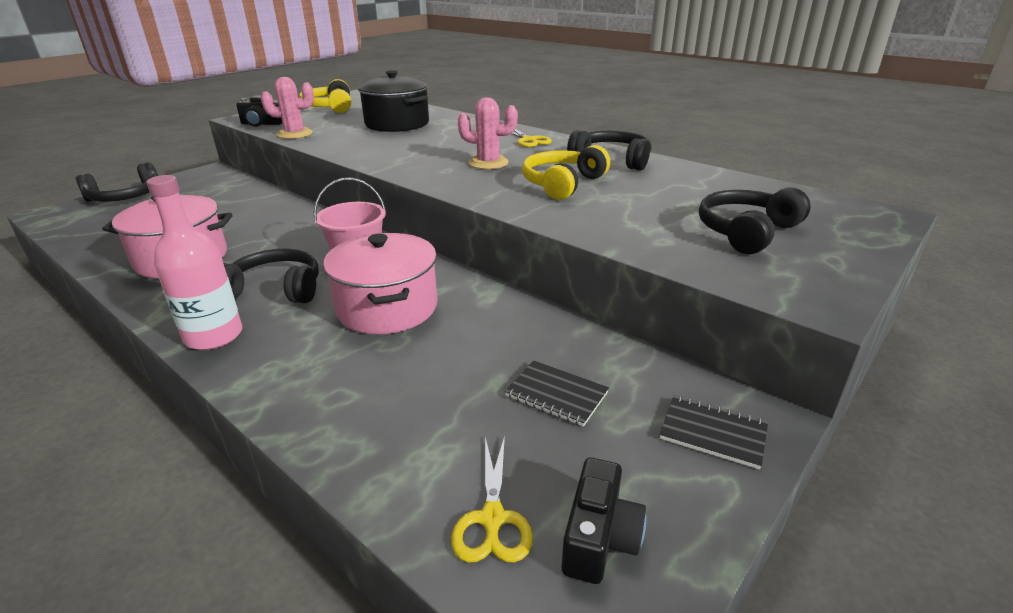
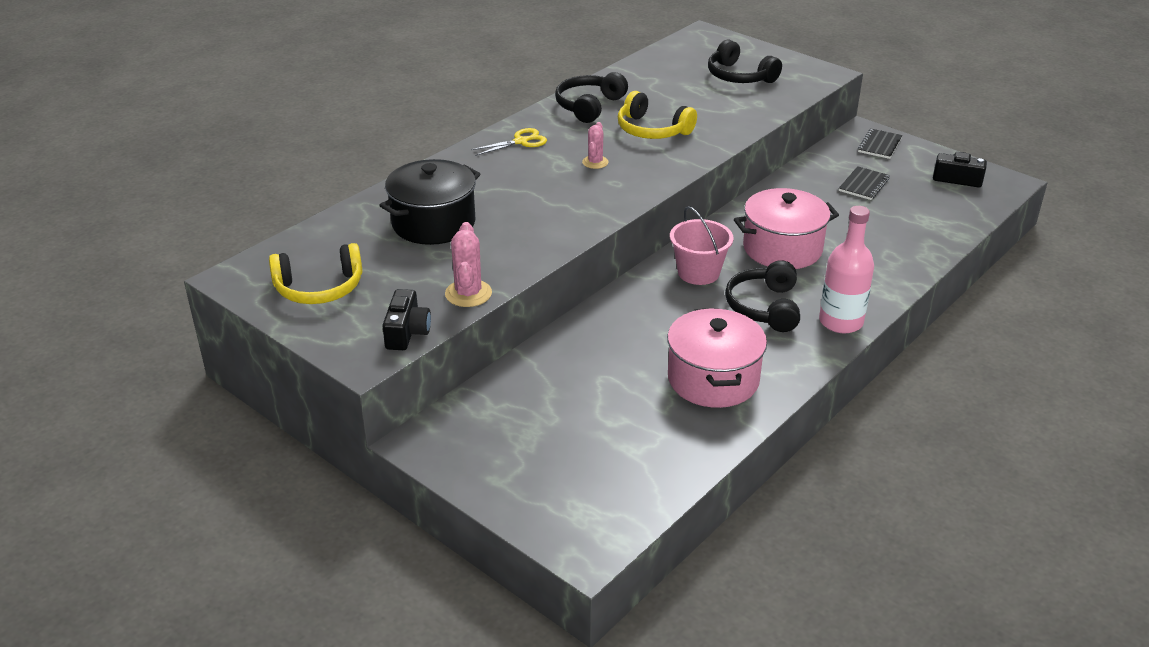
camera: 90 degrees left, 5 degrees up
(126, 197) = (527, 493): black headphones -> none
(488, 163) = (595, 162): pink cactus -> pink cactus, size x0.66
(492, 519) = (959, 204): yellow scissors -> none

